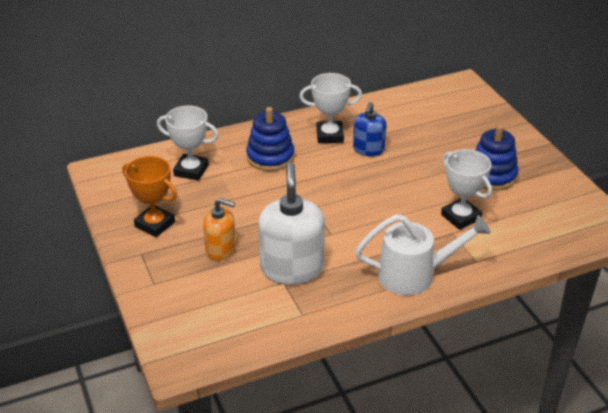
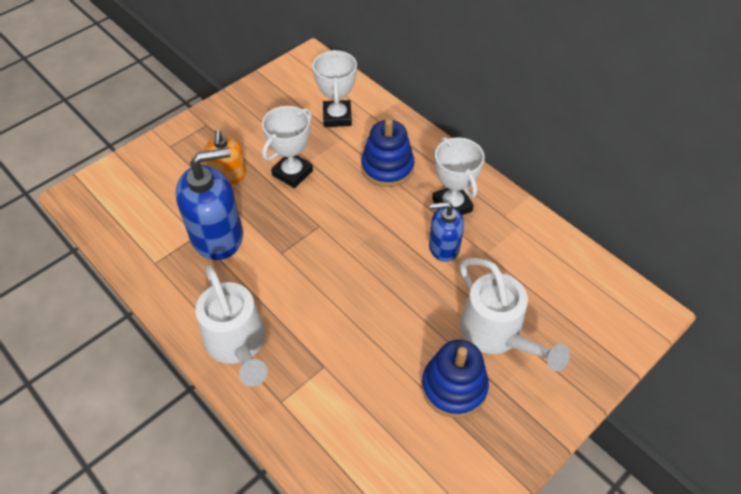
camera: 70 degrees right, 15 degrees up
(155, 224) = (248, 119): orange trophy -> none
(292, 268) = (217, 236): white soap dispenser -> blue soap dispenser
(457, 146) = (497, 335): none -> white watering can
(461, 217) = (355, 369): white trophy -> white trophy (292, 173)

